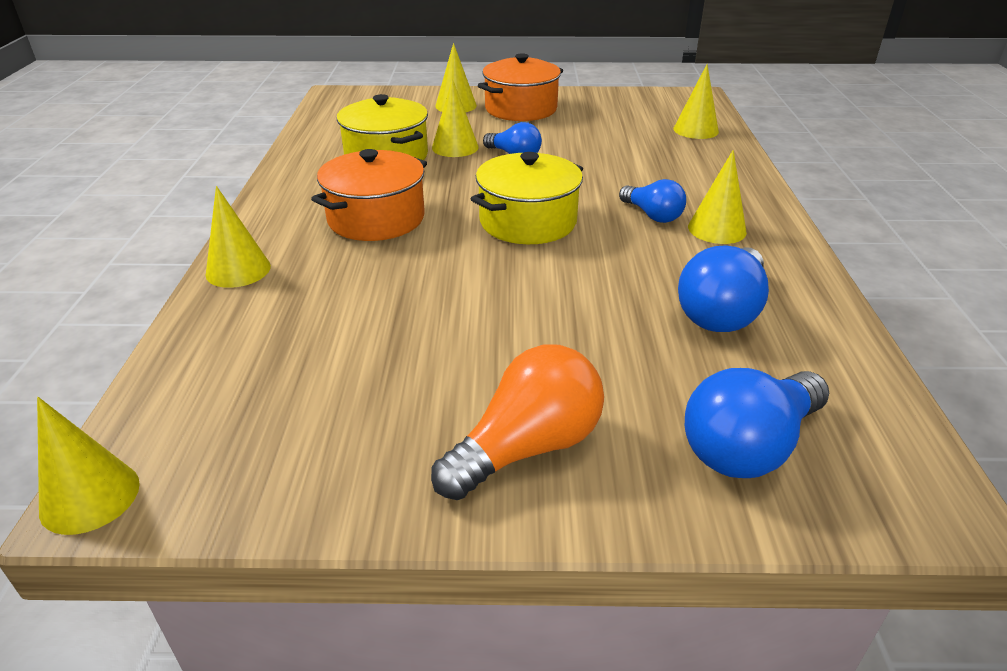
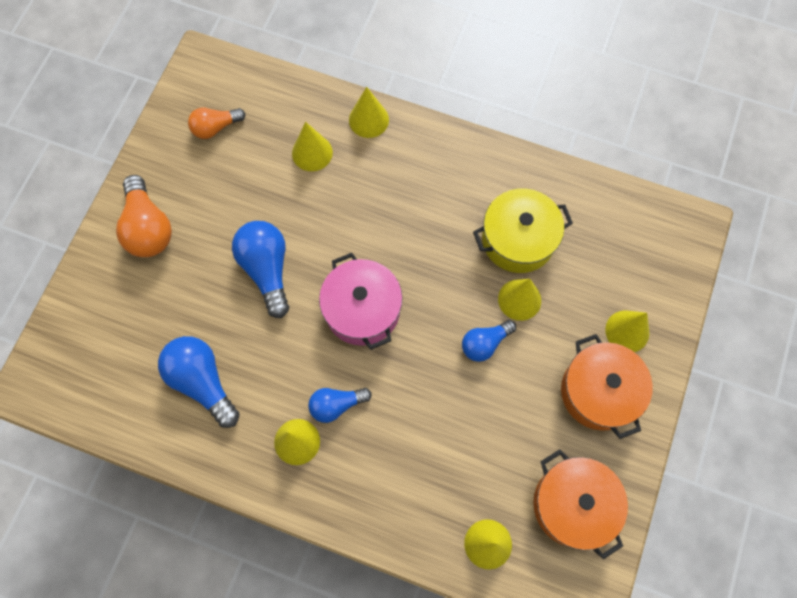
camera: 110 degrees right, 35 degrees up
(90, 497) = (203, 57): yellow cone -> yellow cone (312, 153)
(278, 423) = (215, 128): none -> orange light bulb
(376, 219) = (407, 209): orange pot -> orange pot (573, 505)
(528, 222) = (362, 310): yellow pot -> pink pot
(748, 446) = (99, 327): blue light bulb -> blue light bulb (267, 269)

